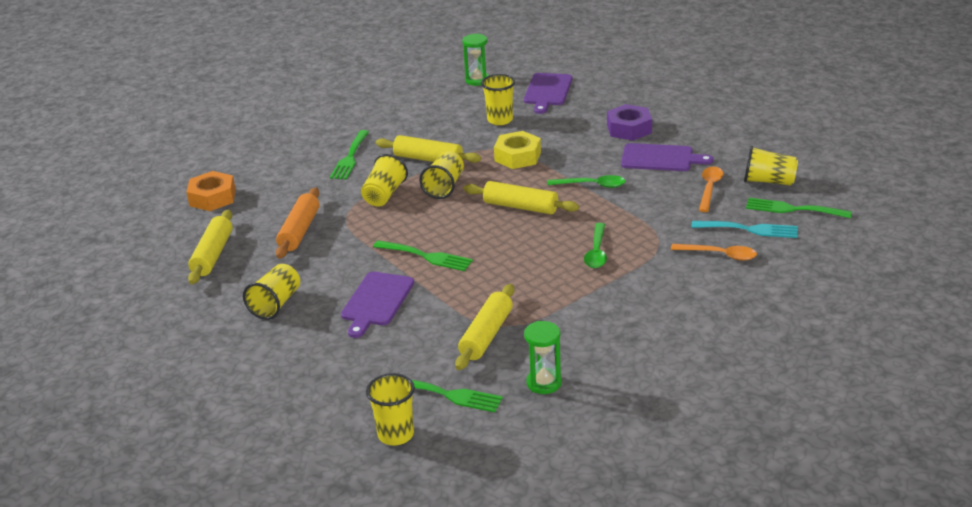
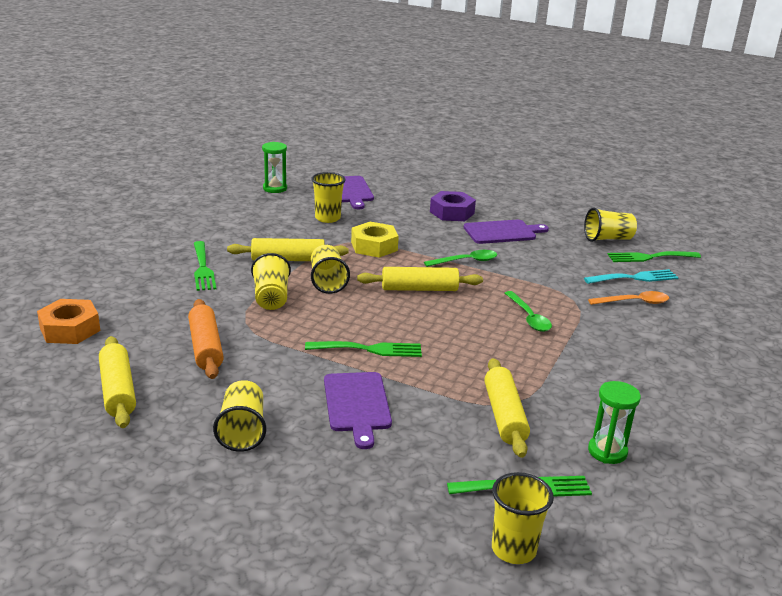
camera: 30 degrees left, 5 degrees down
(709, 188) = (568, 250): orange spoon -> none

